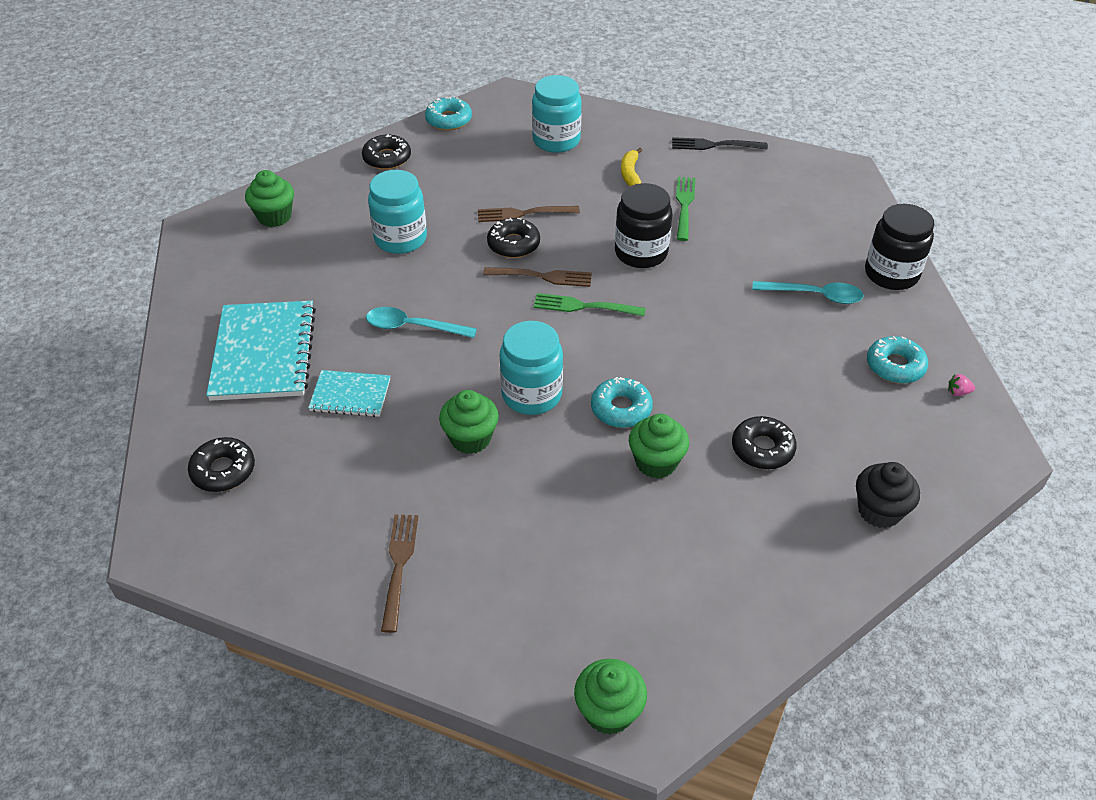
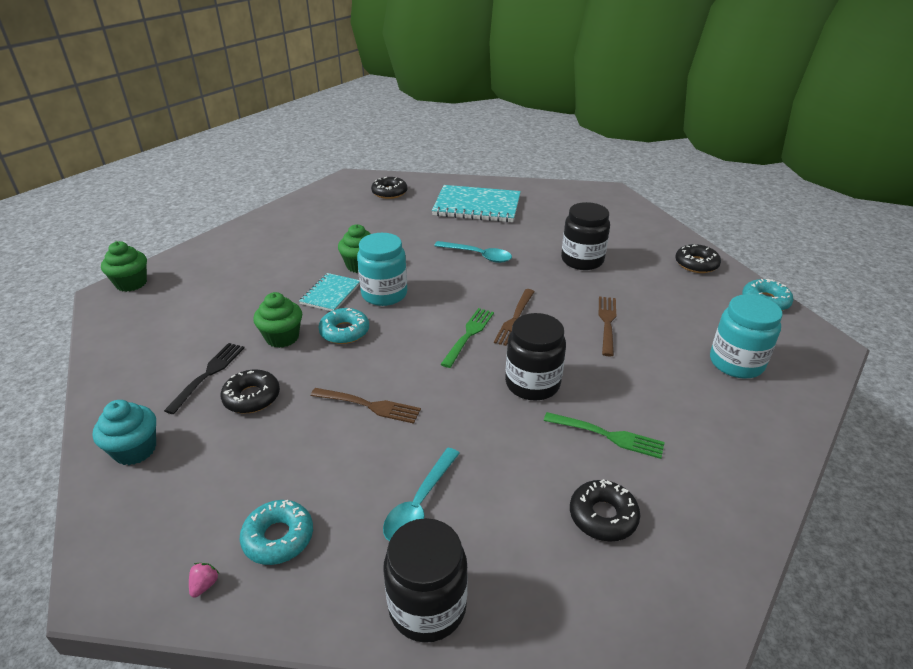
camera: 105 degrees right, 10 degrees down
(274, 216) = (618, 215): green cupcake -> none
(350, 395) = (424, 229): turquoise notebook -> turquoise notebook (331, 294)
(399, 567) = (284, 233): brown fork -> brown fork (368, 405)
(400, 239) = (582, 260): turquoise jar -> black jar
(412, 327) = (478, 256): turquoise spoon -> turquoise spoon turned 90 degrees clockwise
(513, 244) = (563, 311): black donut -> black donut (603, 516)
(630, 173) = (673, 406): yellow banana -> none
(715, 145) = (741, 501): black fork -> black fork (208, 375)
(879, 511) = (135, 450): black cupcake -> turquoise cupcake

